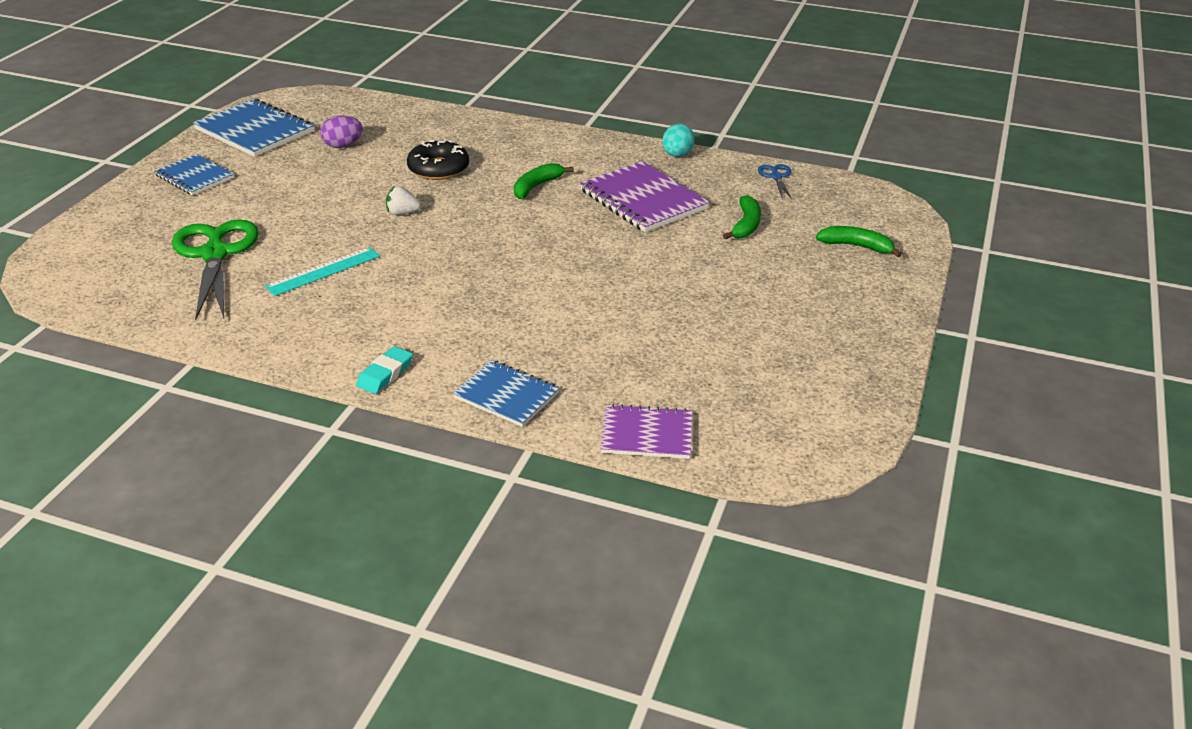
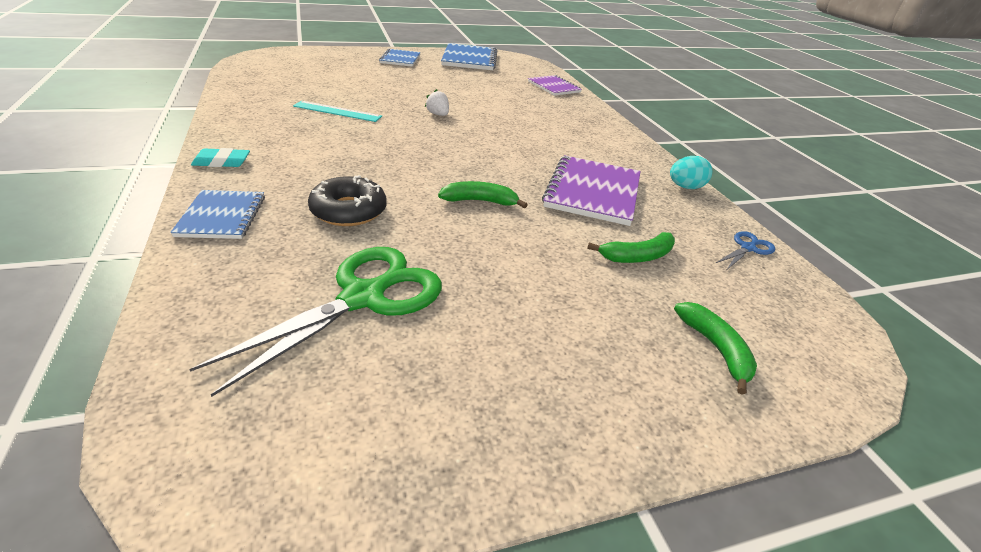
camera: 50 degrees right, 0 degrees up
(215, 254) = (324, 82): green scissors -> green scissors (363, 298)
(343, 146) = (490, 81): purple egg -> none
(438, 169) = (509, 110): black donut -> black donut (348, 211)
(536, 186) = (541, 146): green banana -> green banana (480, 201)
(647, 434) = (194, 311): purple notebook -> purple notebook (554, 87)

